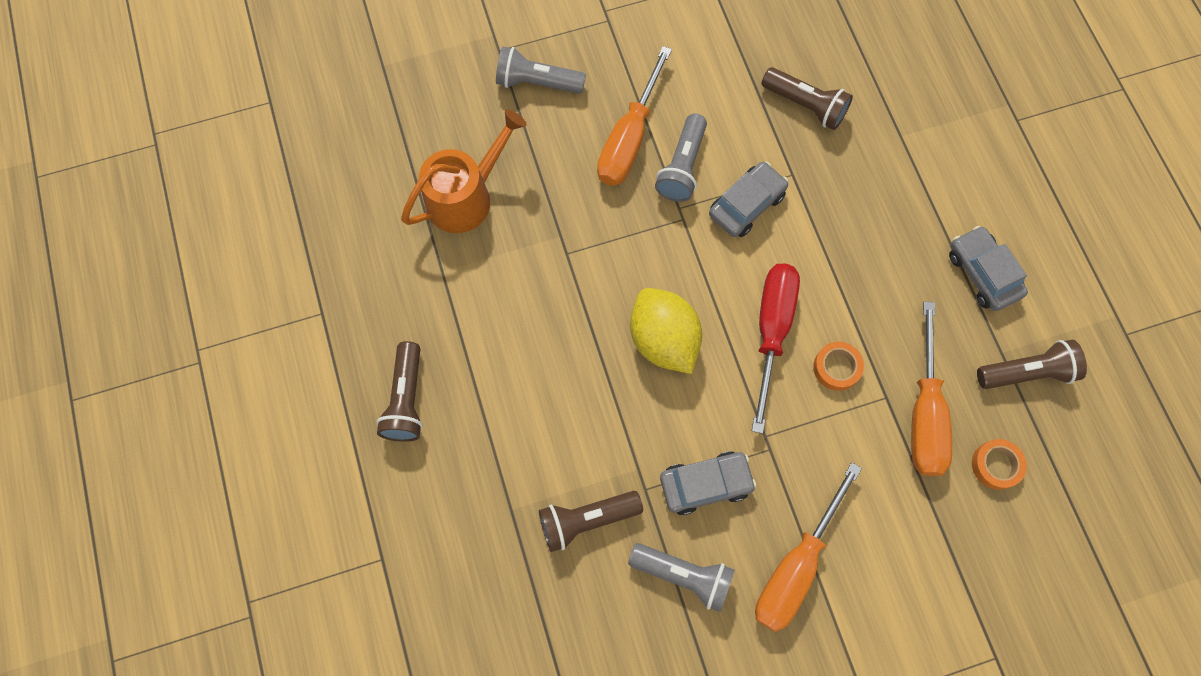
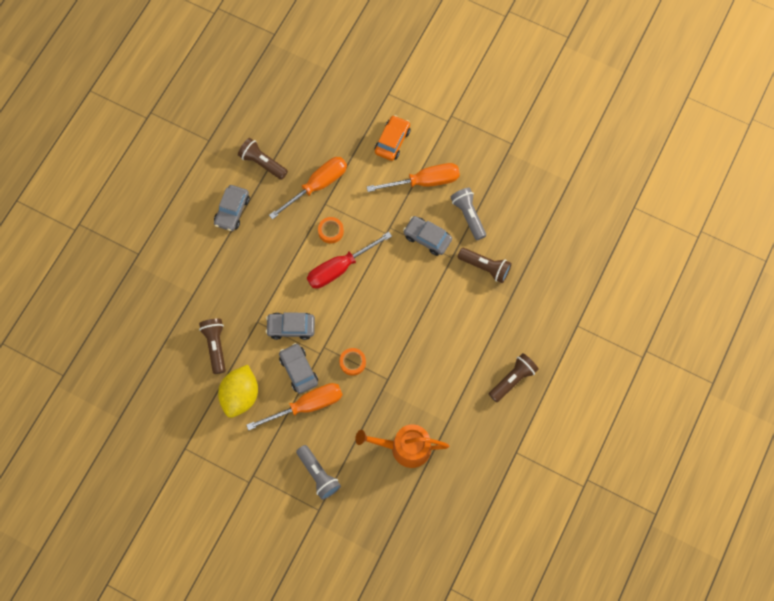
camera: 135 degrees left, 0 degrees up
(663, 340) = (385, 305): yellow lemon -> yellow lemon (240, 395)
(682, 167) = (299, 370): grey flashlight -> grey car
(905, 584) = (392, 141): none -> orange car
(995, 465) = (314, 145): orange tape -> orange tape (352, 362)

